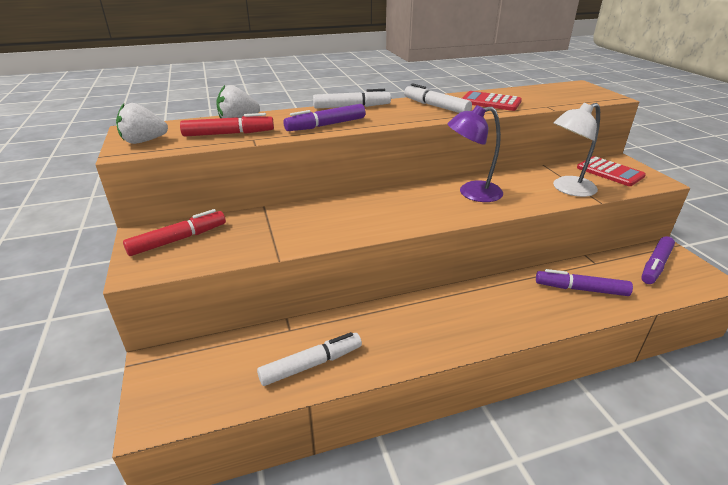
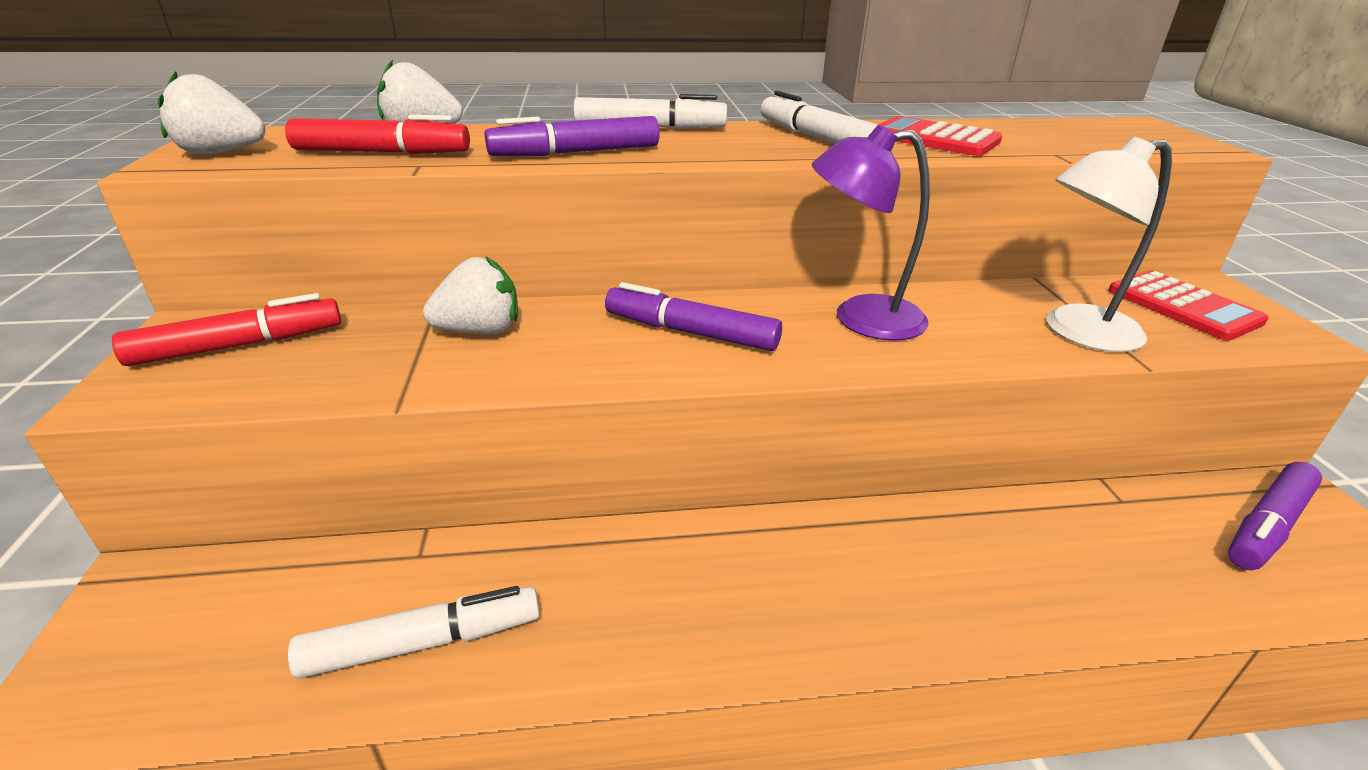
camera: 10 degrees right, 0 degrees up
(295, 219) = (480, 331): none -> white strawberry
(580, 289) = (1075, 557): purple marker -> purple marker (690, 332)

